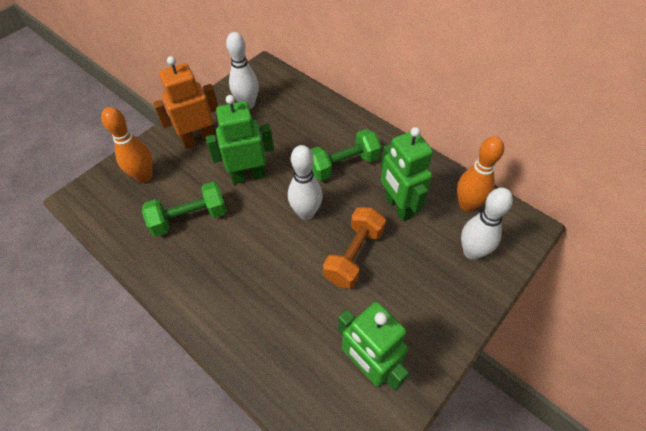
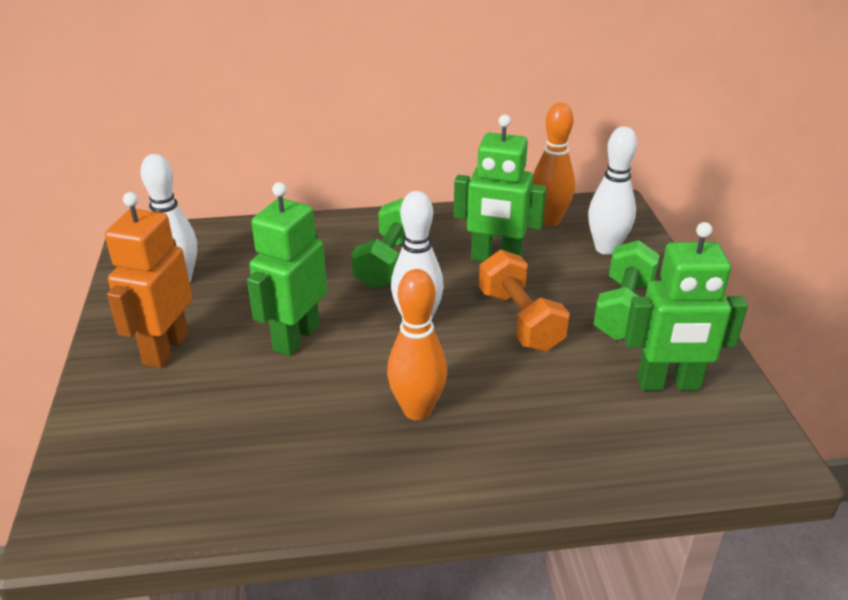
camera: 50 degrees left, 20 degrees down
(144, 176) = (145, 433): orange bowling pin -> orange bowling pin (417, 410)
(190, 218) = (287, 423): green dumbbell -> green dumbbell (623, 310)

